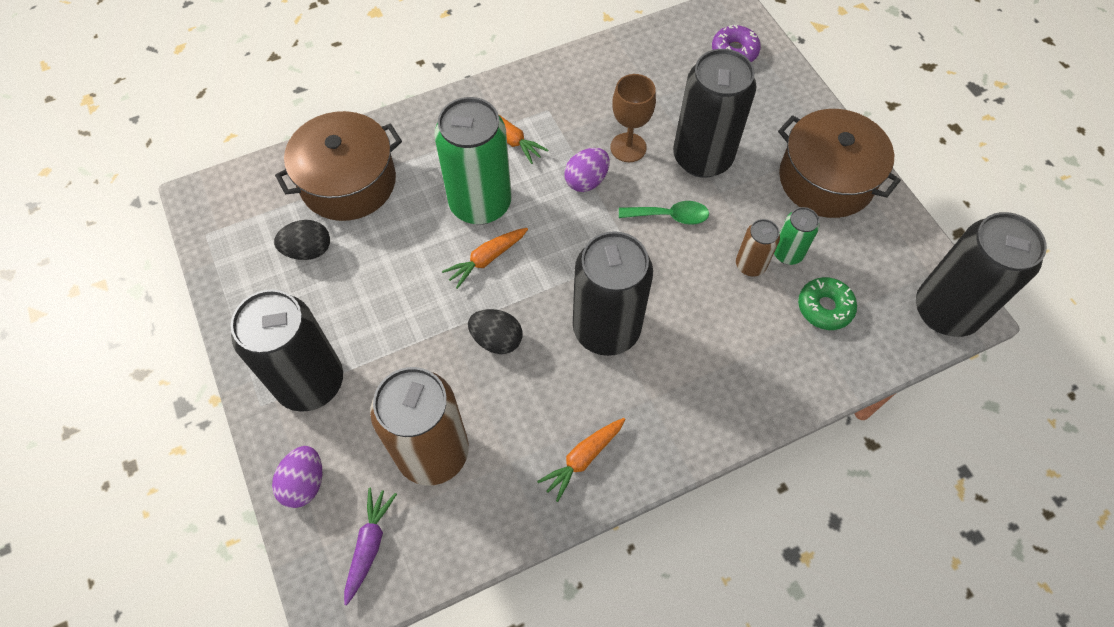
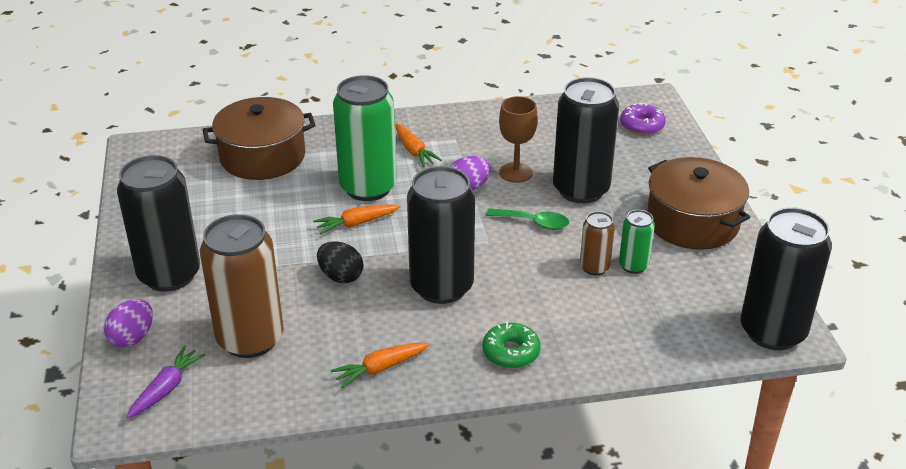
camera: 15 degrees right, 25 degrees down
(308, 250) = (208, 193): black egg -> none
(824, 307) = (653, 308): green donut -> green donut (511, 352)

